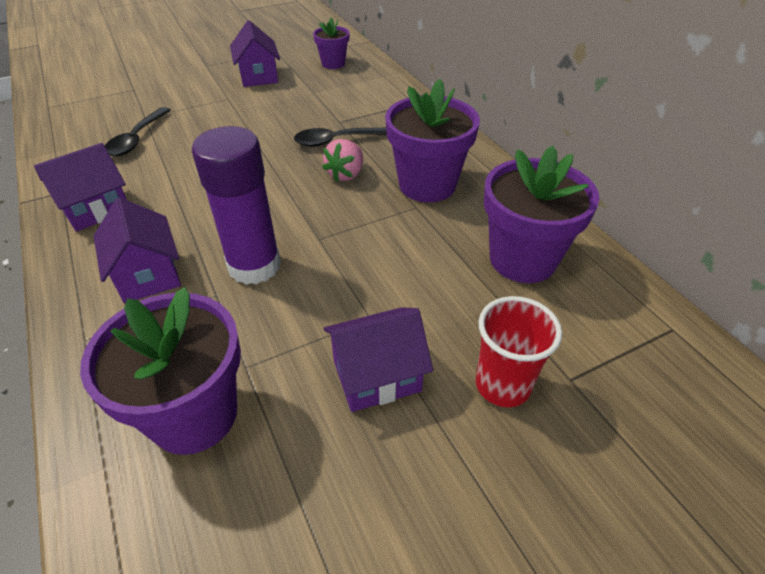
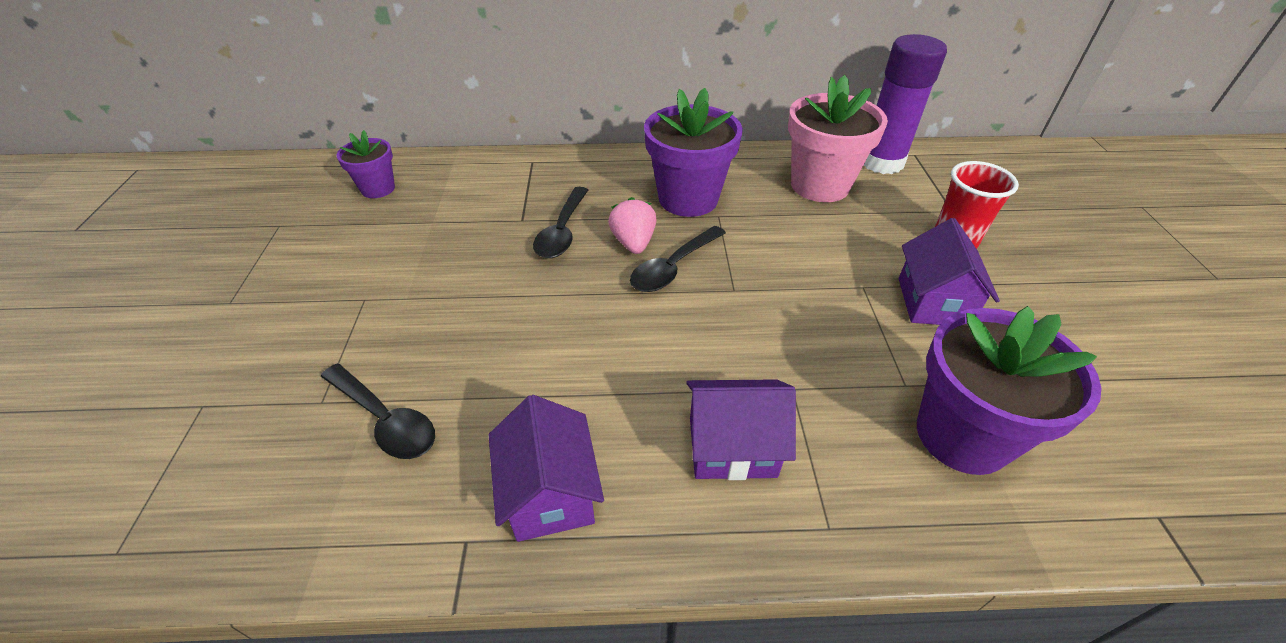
camera: 65 degrees left, 0 degrees up
(254, 266) = (757, 347): purple glue stick -> purple glue stick (881, 162)
(258, 76) = (333, 257): purple house -> none
(328, 201) = (673, 267): none -> black spoon
(346, 174) = (633, 243): pink strawberry -> pink strawberry turned 150 degrees counterclockwise
(522, 259) = (820, 185): purple flower pot -> pink flower pot

